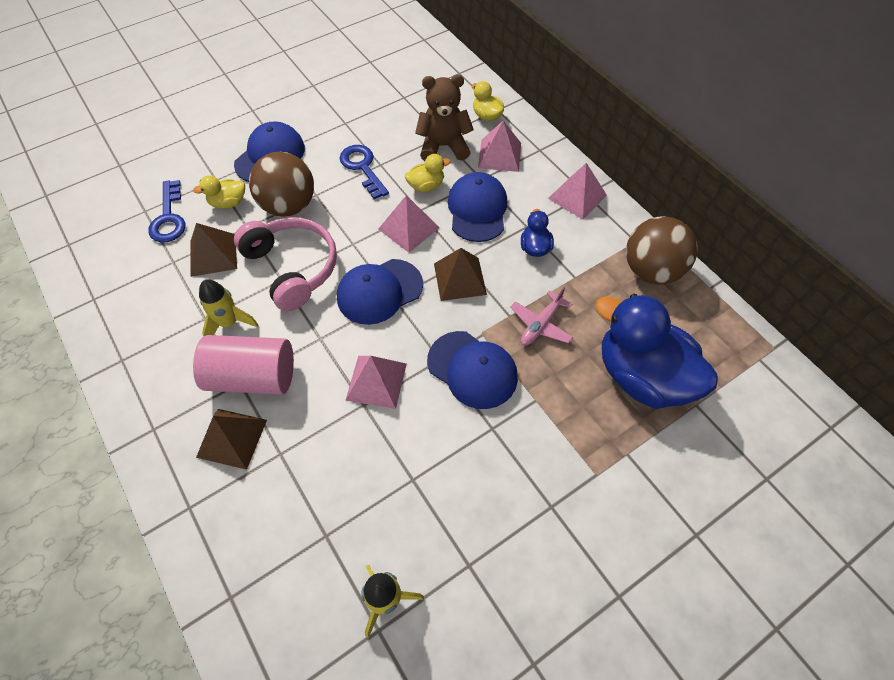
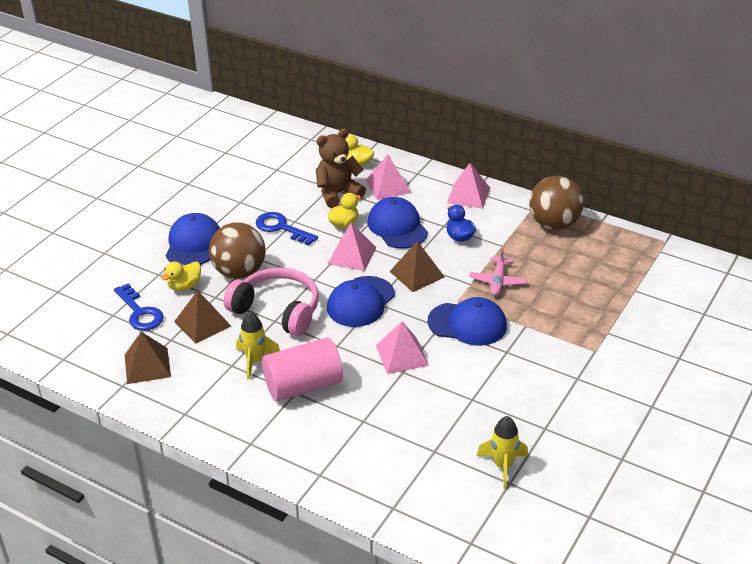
camera: 25 degrees left, 20 degrees down
(232, 438) = (318, 425): brown pyramid -> brown pyramid (147, 365)
(642, 376) = (588, 287): blue duck -> none

